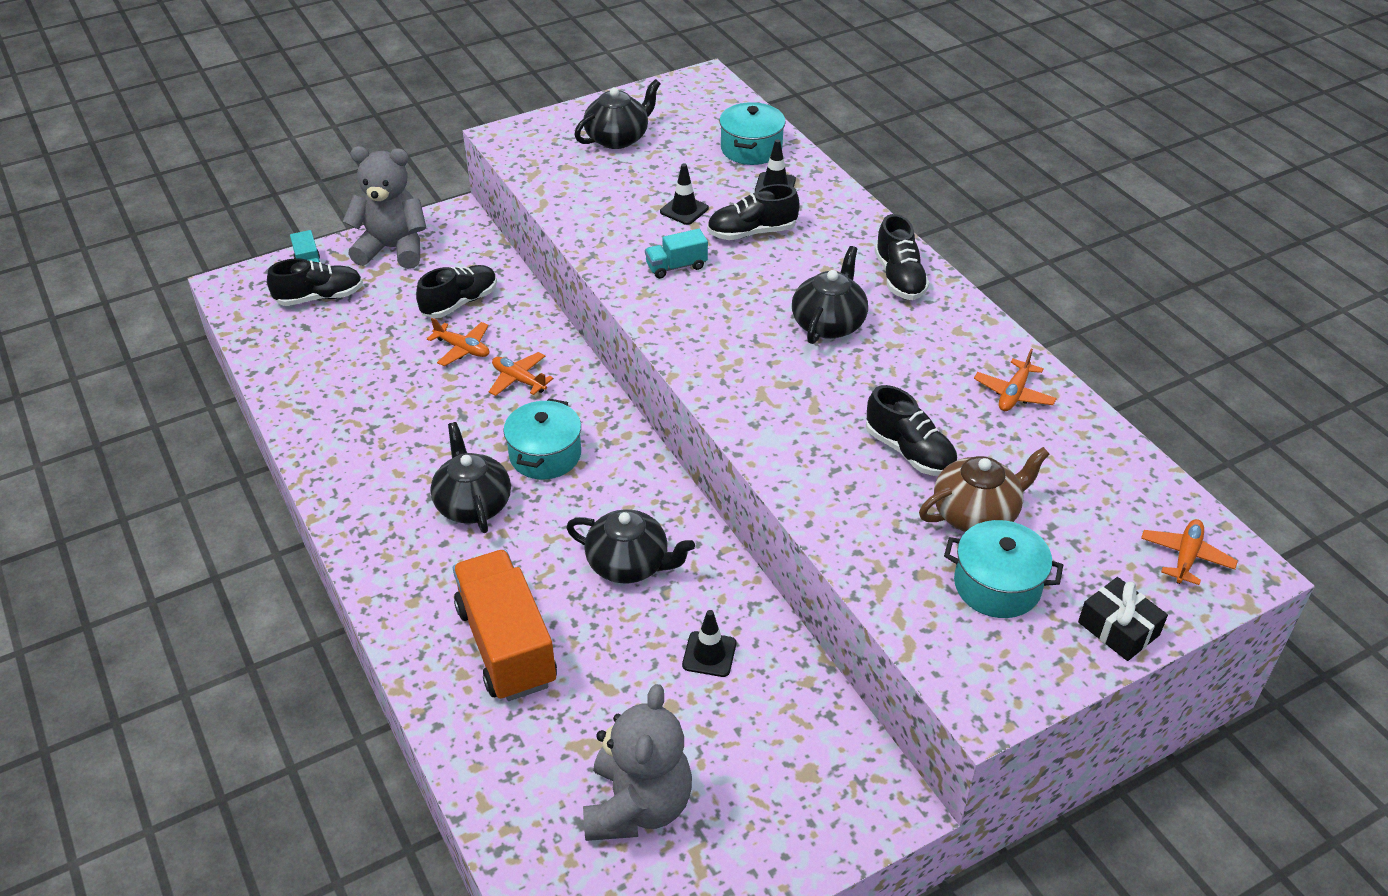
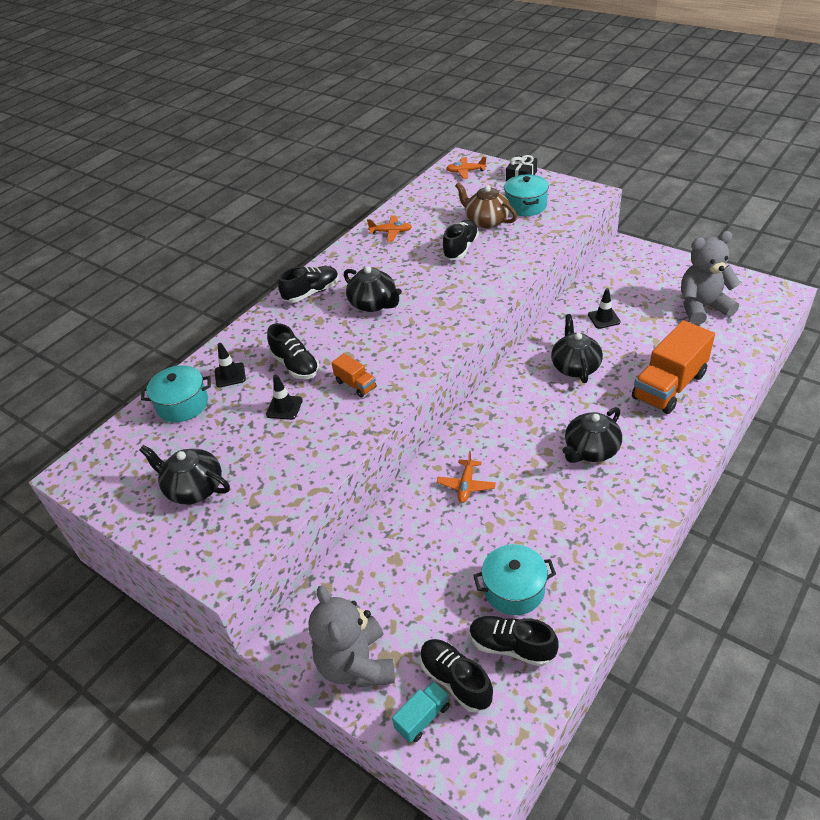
camera: 110 degrees left, 0 degrees up
(460, 303) = (403, 568): black shoe -> black shoe (512, 647)
(462, 349) = (455, 535): orange plane -> none
(545, 455) = (524, 438): turquoise pot -> turquoise pot (514, 589)
(676, 266) = (355, 384): turquoise truck -> orange truck
(828, 323) = (374, 304): black teapot -> black teapot turned 135 degrees counterclockwise

